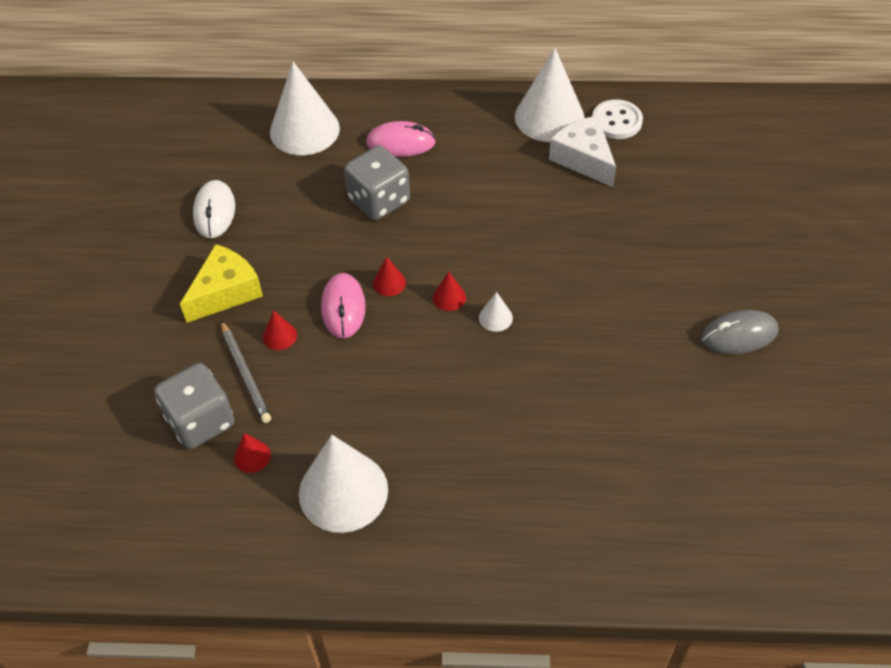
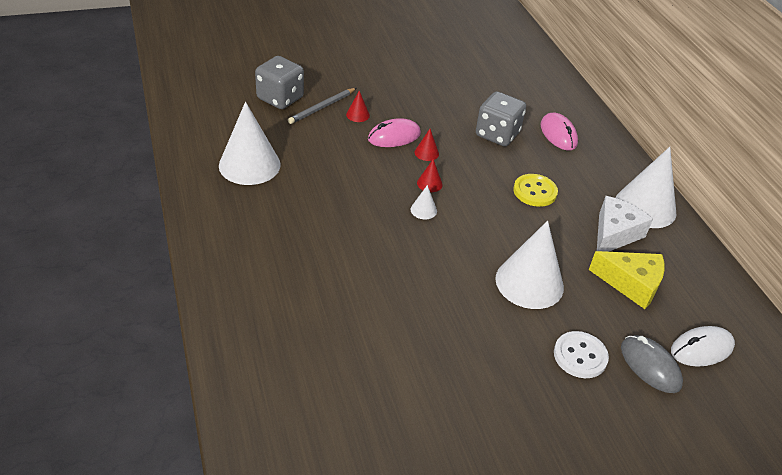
camera: 65 degrees right, 10 degrees down
(214, 212) = (442, 69): white mouse -> white mouse (701, 349)
(225, 292) = (381, 86): yellow cheese -> yellow cheese (631, 284)
(252, 456) = (262, 123): red cone -> none
(304, 130) = (537, 89): white cone -> white cone (529, 282)
(496, 201) = (535, 191): none -> yellow button
(616, 121) = (673, 248): white button -> white button (580, 356)
(739, 335) = (482, 361): grey mouse -> grey mouse (650, 366)

